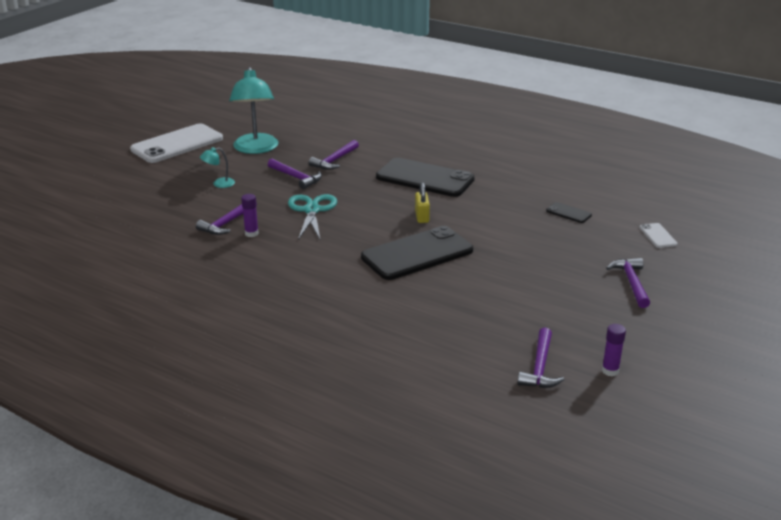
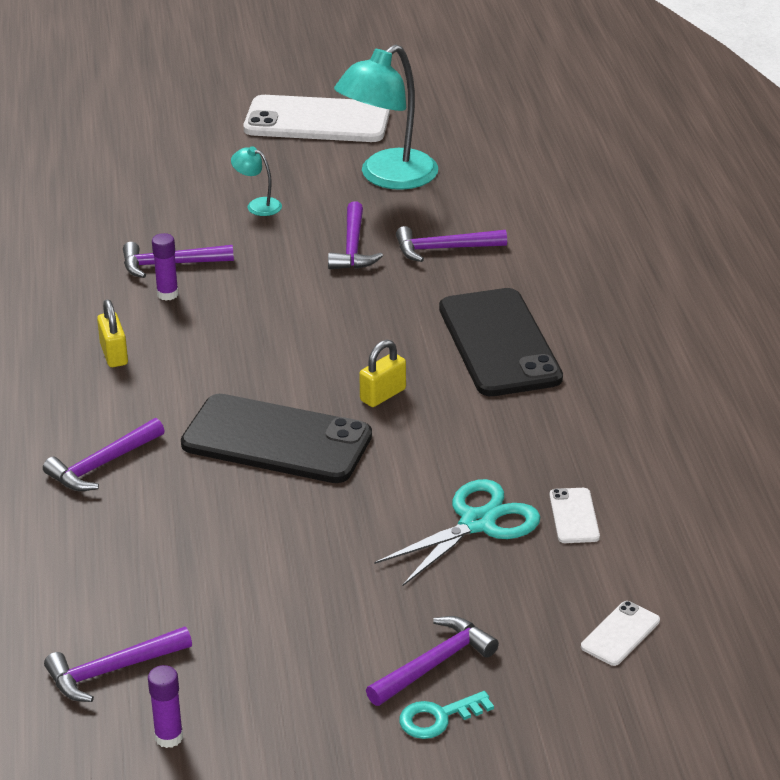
camera: 50 degrees right, 5 degrees up
(278, 267) = (114, 354): none -> yellow padlock
(312, 210) = (282, 304): turquoise scissors -> turquoise scissors (477, 523)
(367, 306) = (102, 464): none -> purple hammer
(568, 213) = (574, 516): black phone -> white phone
(669, 296) = (438, 717): none -> turquoise key

